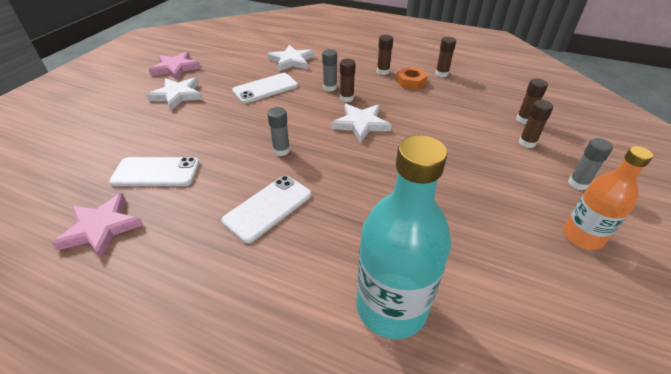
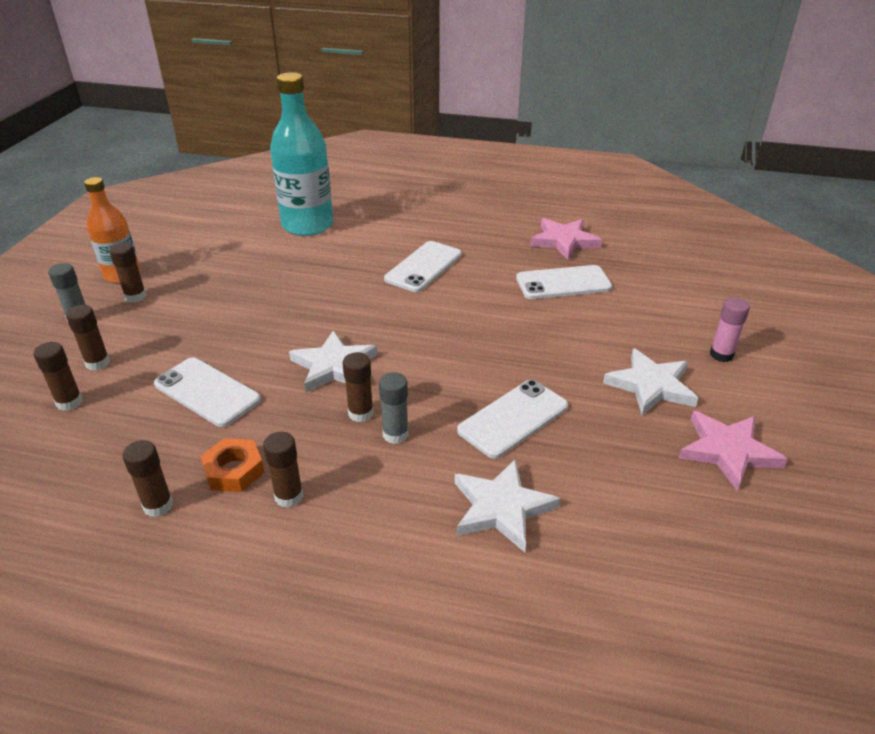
camera: 170 degrees right, 5 degrees down
(115, 106) = (721, 355): none -> pink glue stick
(281, 150) = (435, 319): grey glue stick -> none
(440, 117) = (207, 392): none -> white phone
(545, 203) = (135, 296): none -> brown glue stick

